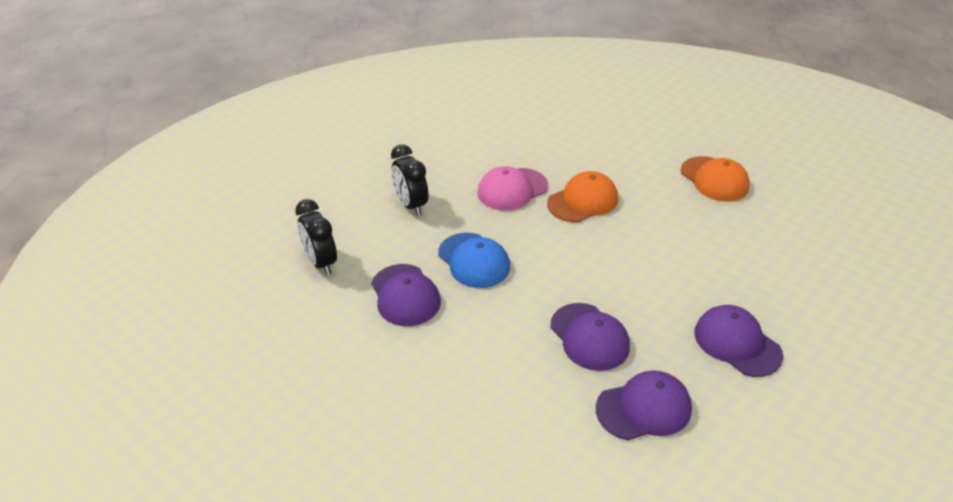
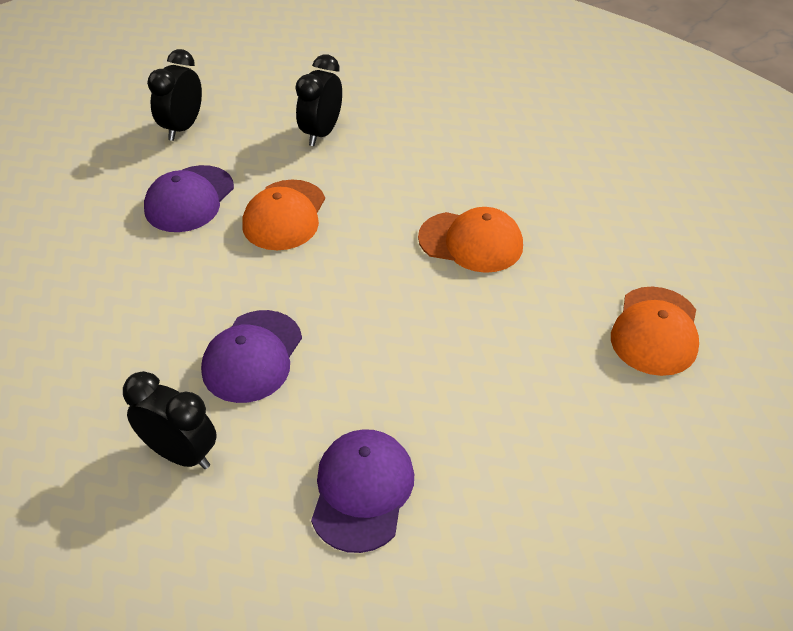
camera: 50 degrees right, 5 degrees up
(474, 260) = (284, 215): blue cap -> orange cap
(512, 189) = (426, 183): pink cap -> none
(644, 408) = (181, 454): purple cap -> black clock

